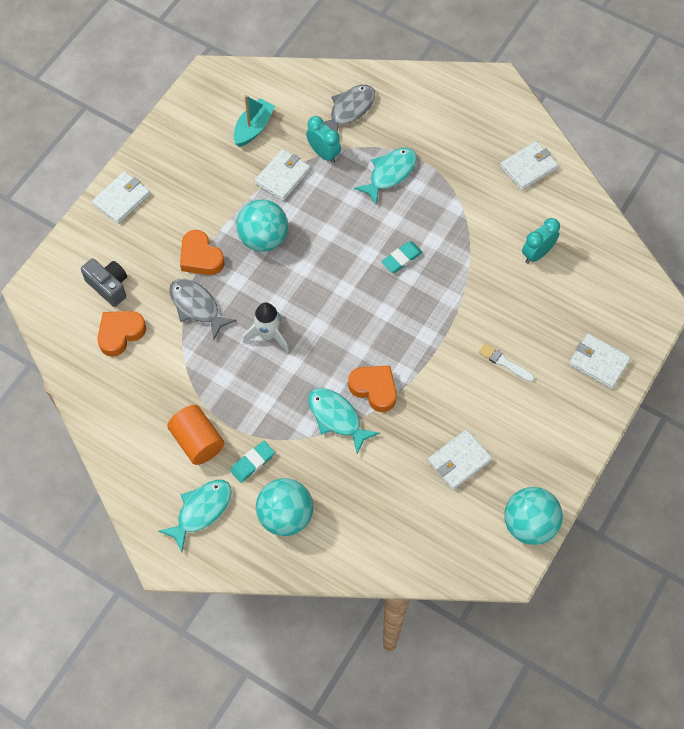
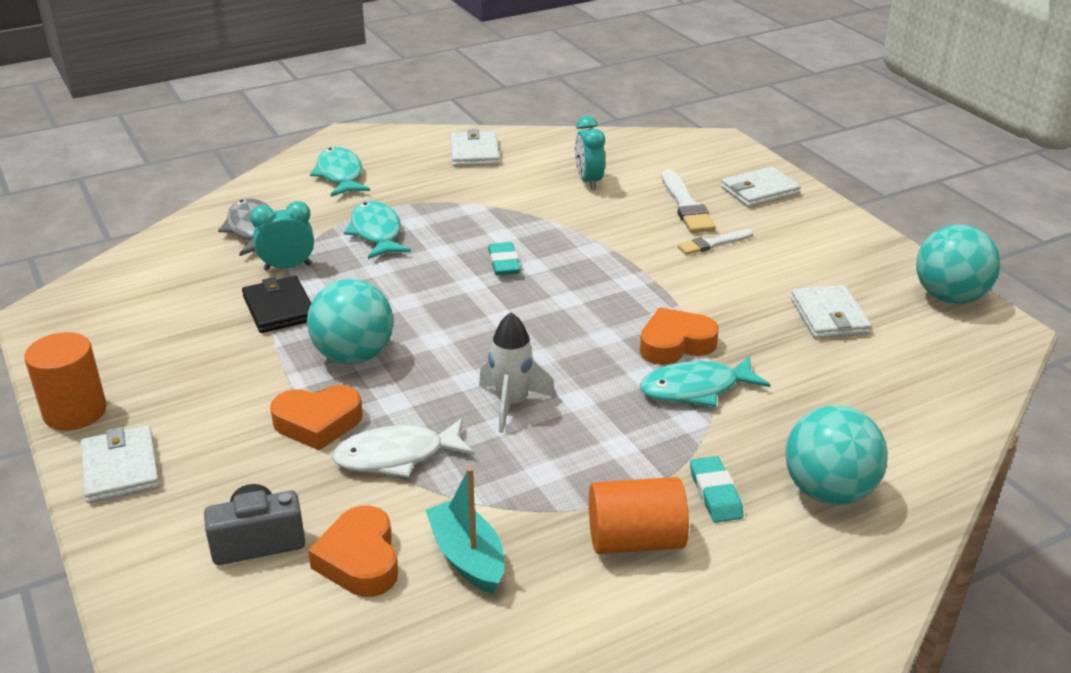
camera: 60 degrees left, 30 degrees down
(147, 151) = (75, 412): none -> orange cylinder
(196, 306) = (396, 456): grey fish -> white fish
(201, 511) = (768, 582): turquoise fish -> turquoise fish (340, 175)
(253, 128) = (175, 306): turquoise boat -> turquoise boat (467, 557)
(283, 176) = (279, 308): white wallet -> black wallet
(544, 326) = (686, 205): none -> white brush

